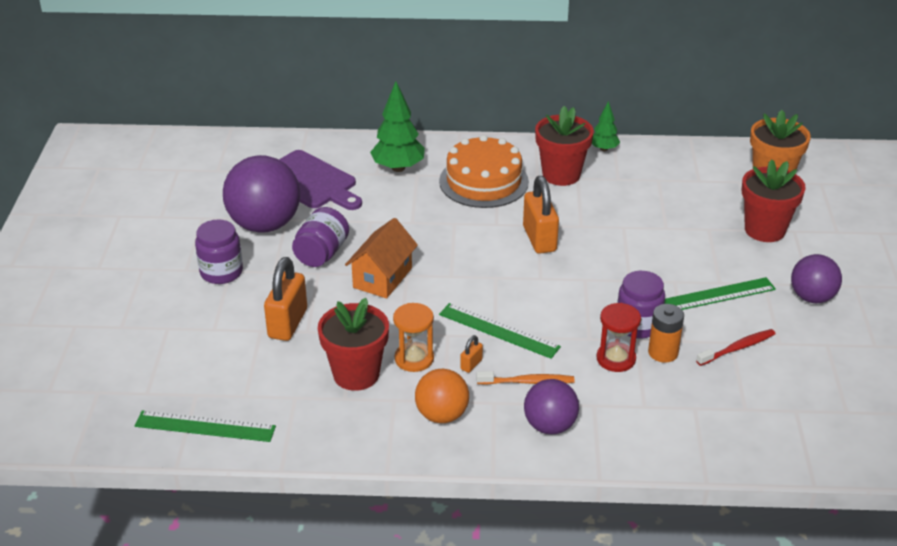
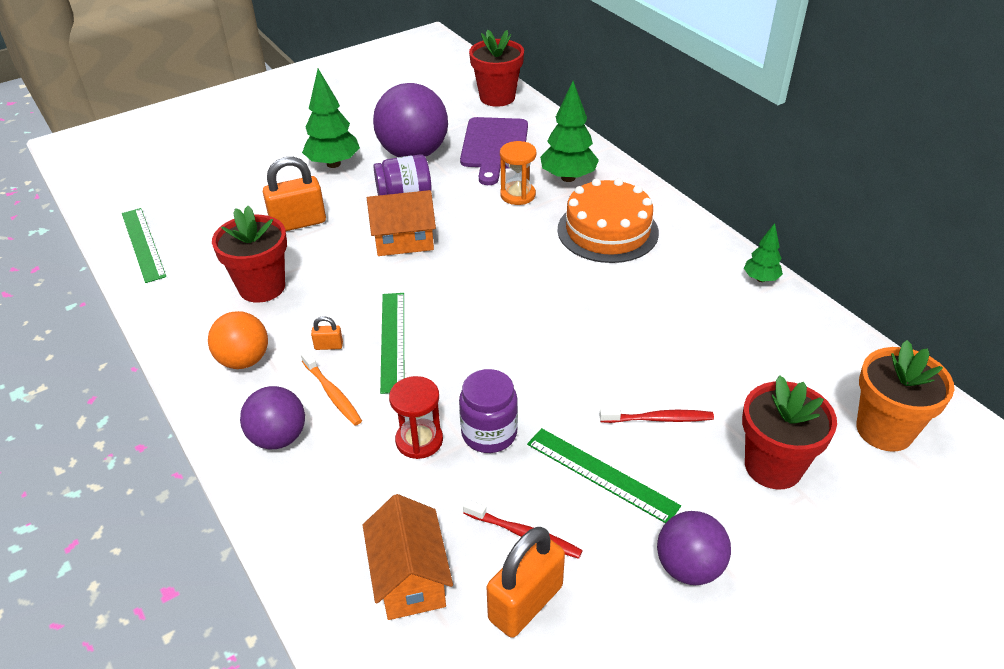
camera: 55 degrees right, 5 degrees up
(221, 272) = (333, 164): purple jar -> green tree
(414, 359) = (309, 309): orange hourglass -> orange hourglass (518, 195)
(539, 239) = (558, 303): orange padlock -> orange padlock (525, 603)
(561, 175) = (679, 271): red flower pot -> red flower pot (497, 97)
(663, 352) = (461, 473): orange battery -> none
(689, 251) = (659, 419): none -> red toothbrush
(734, 411) = (410, 578): none -> orange house

